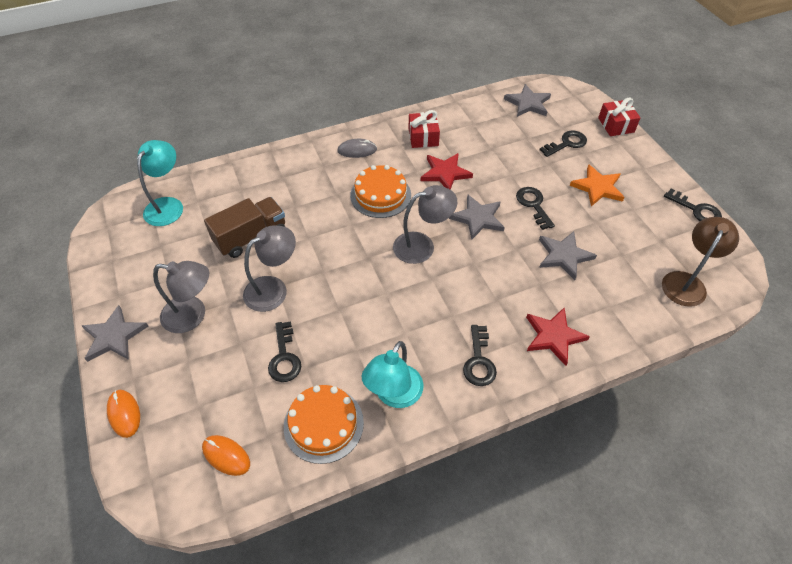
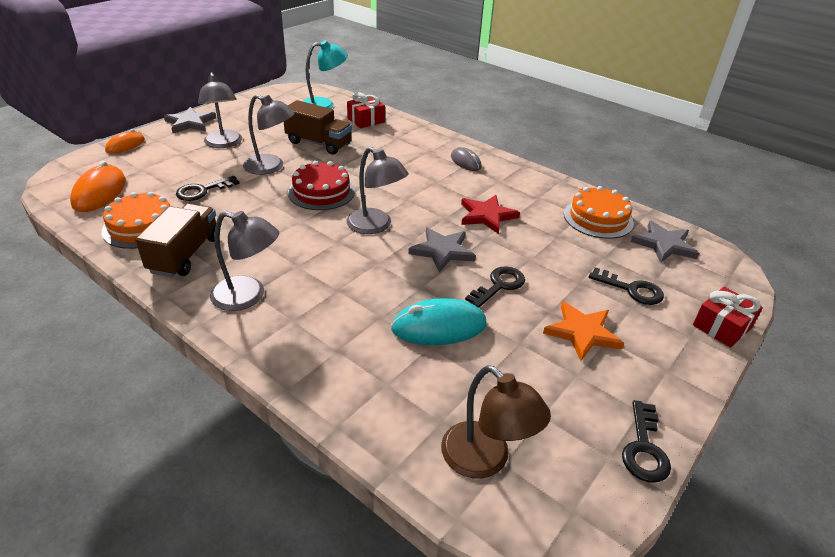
camera: 60 degrees right, 15 degrees down
(226, 456) = (99, 192): orange mouse -> orange mouse, size x1.60
(345, 264) = (321, 192): none -> red cake
(380, 195) = (420, 188): orange cake -> orange cake (598, 218)
(394, 395) = (185, 255): turquoise lamp -> brown truck
(423, 137) = (524, 191): red gift -> red gift (366, 120)
(479, 361) = (248, 296): black key -> grey lamp
(553, 336) = (310, 344): red star -> none
(564, 256) = (439, 327): grey star -> turquoise mouse
(686, 282) = (485, 460): brown lamp -> brown lamp turned 45 degrees clockwise

